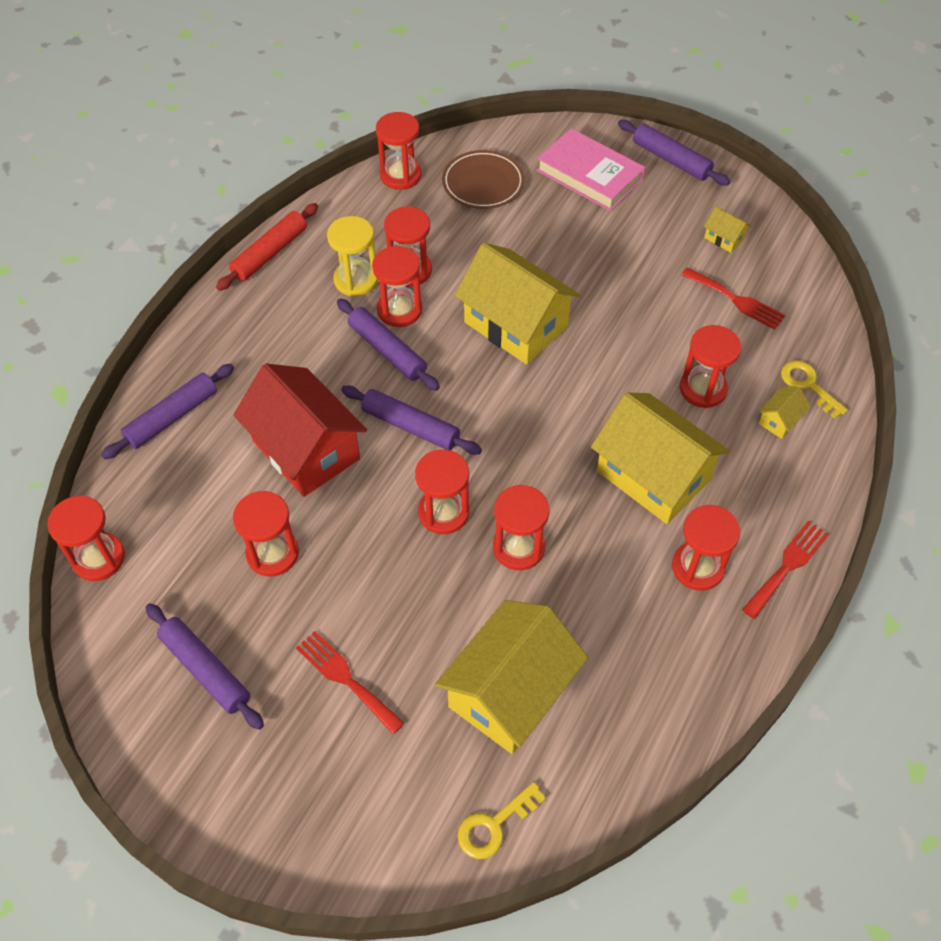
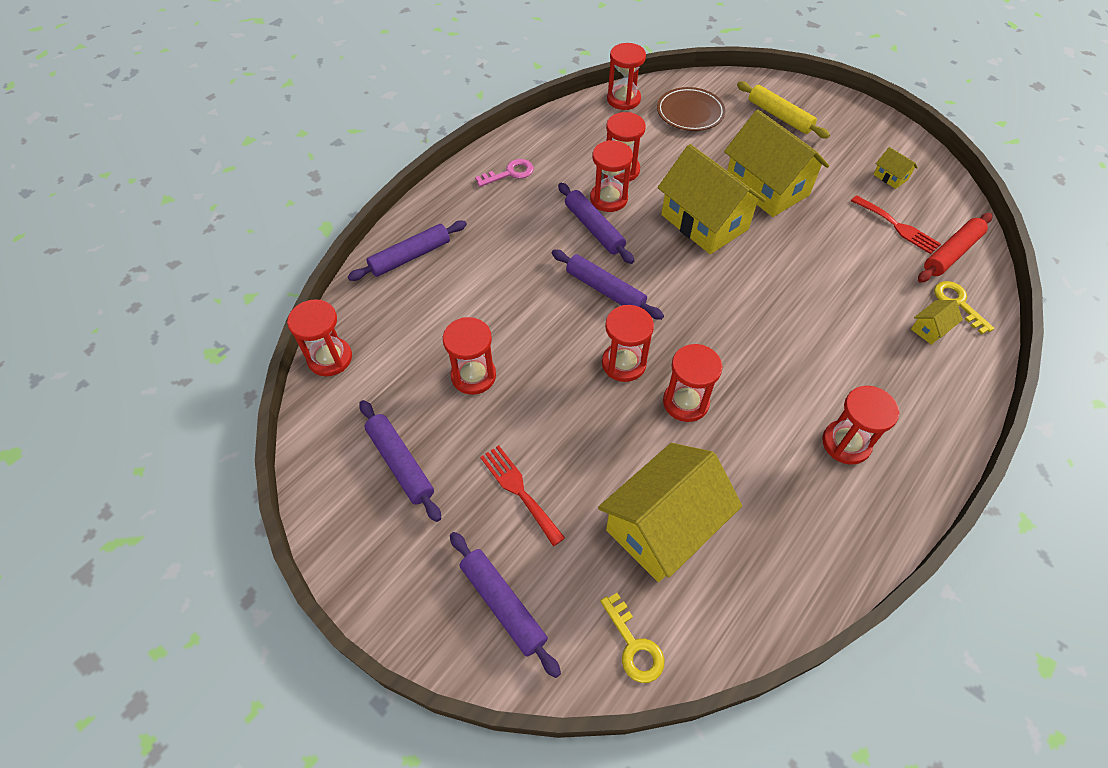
camera: 10 degrees right, 0 degrees up
(270, 253) = (510, 144): red rolling pin -> red rolling pin (951, 253)
(275, 292) = (510, 173): none -> pink key
(306, 449) = (515, 296): red house -> none
(356, 280) = (576, 172): yellow hourglass -> none
(494, 825) = (634, 645): yellow key -> yellow key turned 90 degrees counterclockwise
(589, 175) = (779, 116): pink book -> yellow rolling pin
(653, 476) = (811, 359): yellow house -> yellow house (766, 187)
(671, 160) = (849, 112): purple rolling pin -> purple rolling pin (503, 604)
(703, 389) = (862, 294): red hourglass -> none
(787, 566) = (929, 455): red fork -> none

